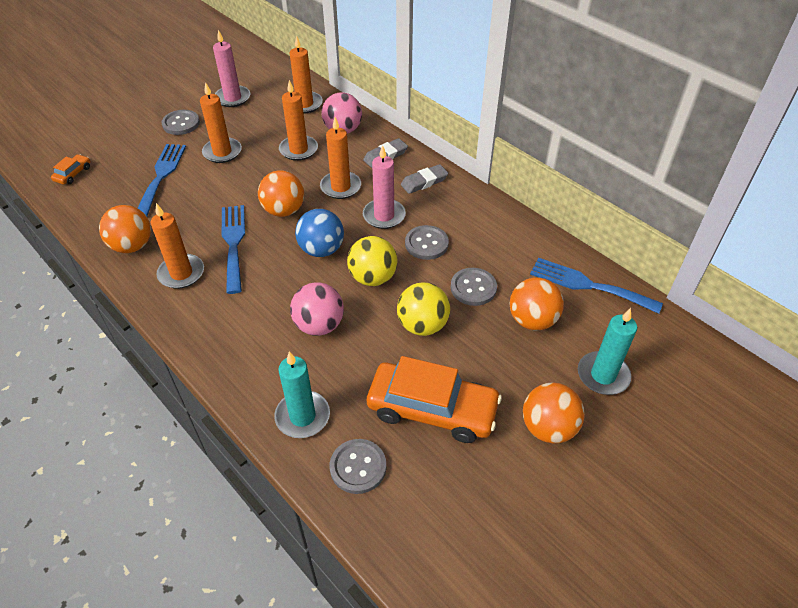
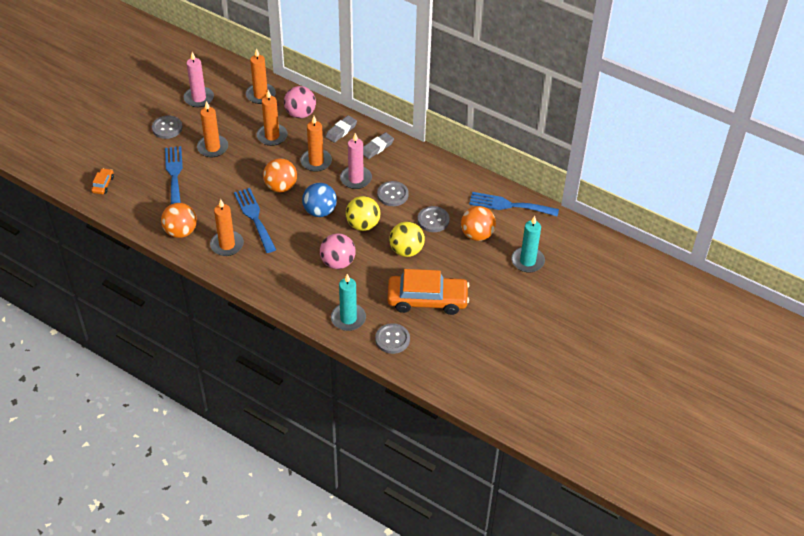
camera: 15 degrees left, 0 degrees up
(548, 428) = (500, 297): orange ball -> none

